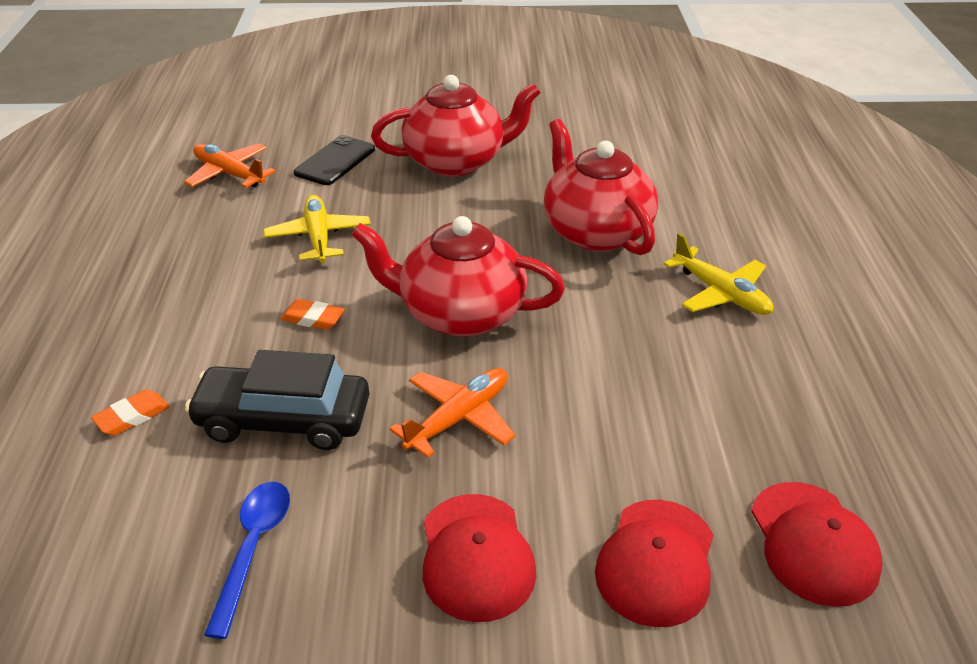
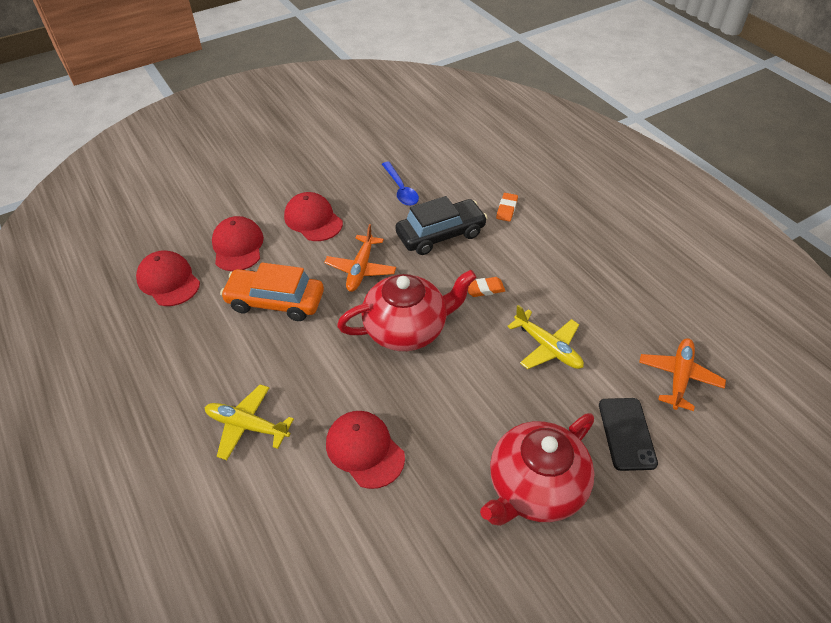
camera: 150 degrees right, 10 degrees up
(229, 174) = (679, 377): orange plane -> orange plane turned 75 degrees counterclockwise
(595, 231) = (364, 450): red teapot -> red cap
(626, 423) = (275, 302): none -> orange car

